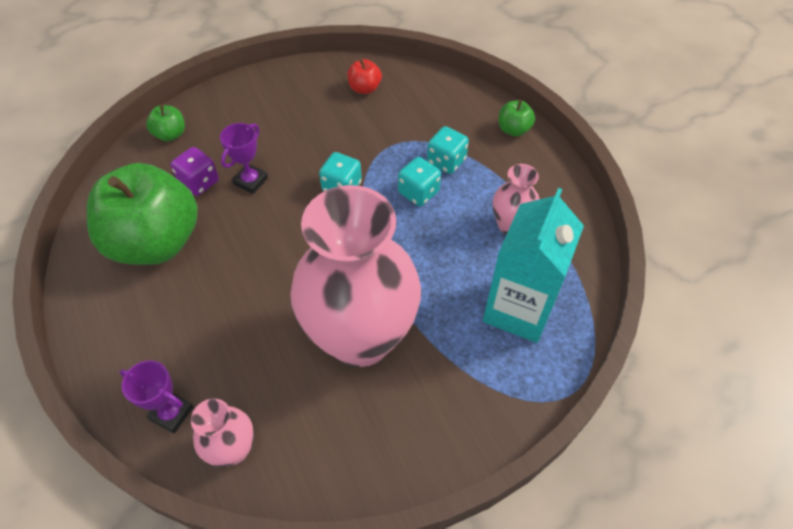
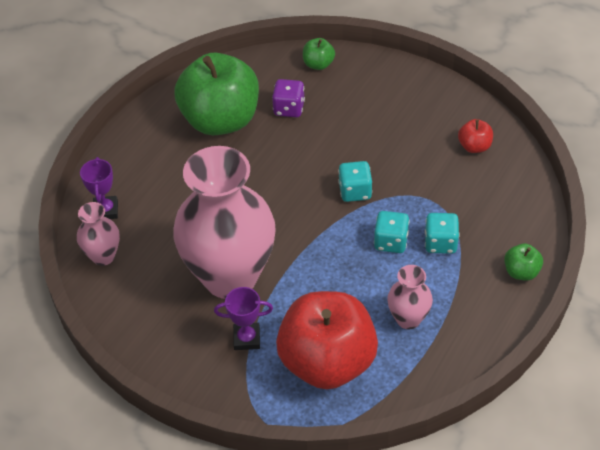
camera: 60 degrees right, 5 degrees down
(251, 181) = (314, 136): purple trophy -> purple trophy (247, 339)
(518, 309) = (327, 362): turquoise carton -> red apple

